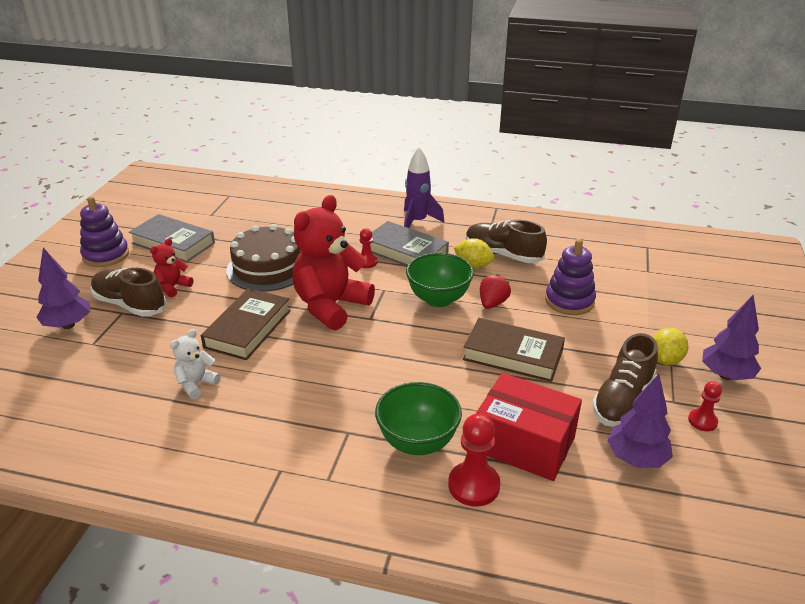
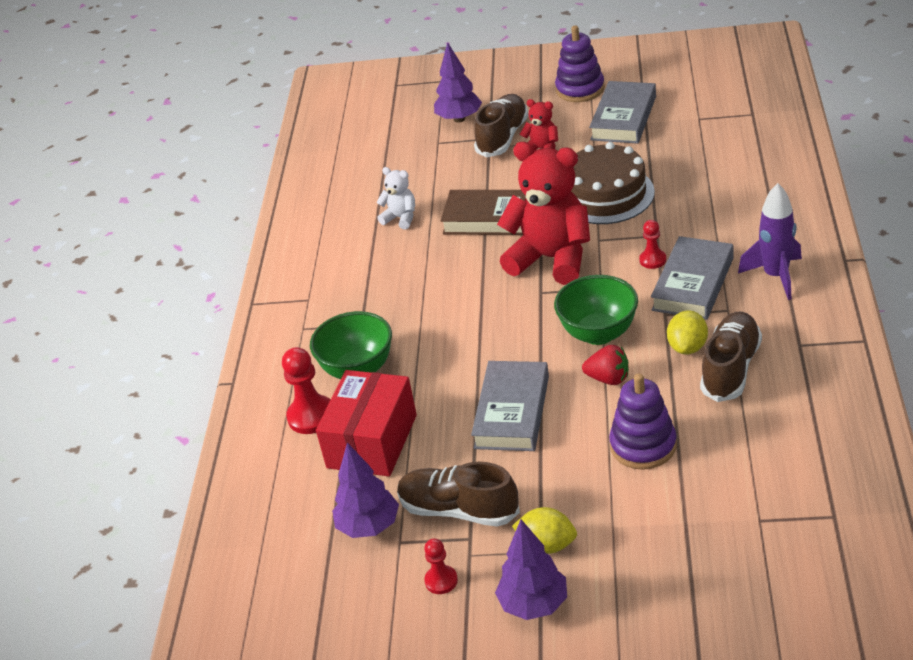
camera: 85 degrees right, 5 degrees up
(513, 355) = (512, 412): brown book -> grey book

